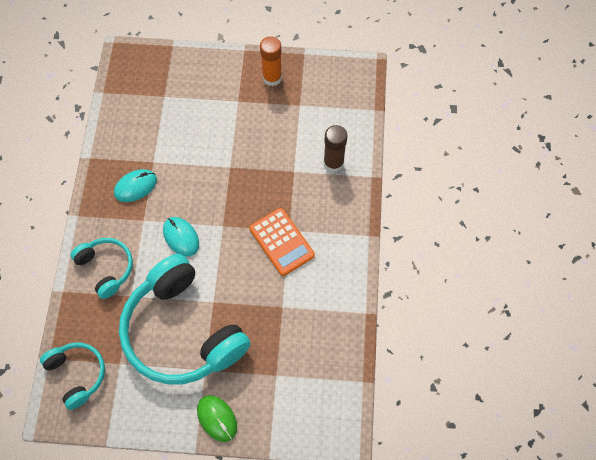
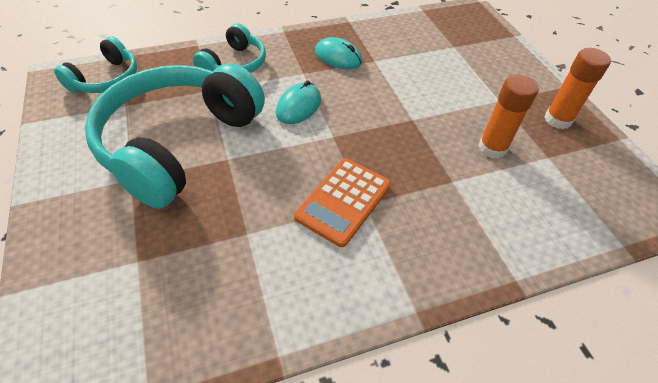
camera: 65 degrees right, 15 degrees down
(217, 418) = (61, 213): green mouse -> none
(278, 132) = (492, 148): none -> orange glue stick
(333, 163) = (499, 222): brown glue stick -> none

